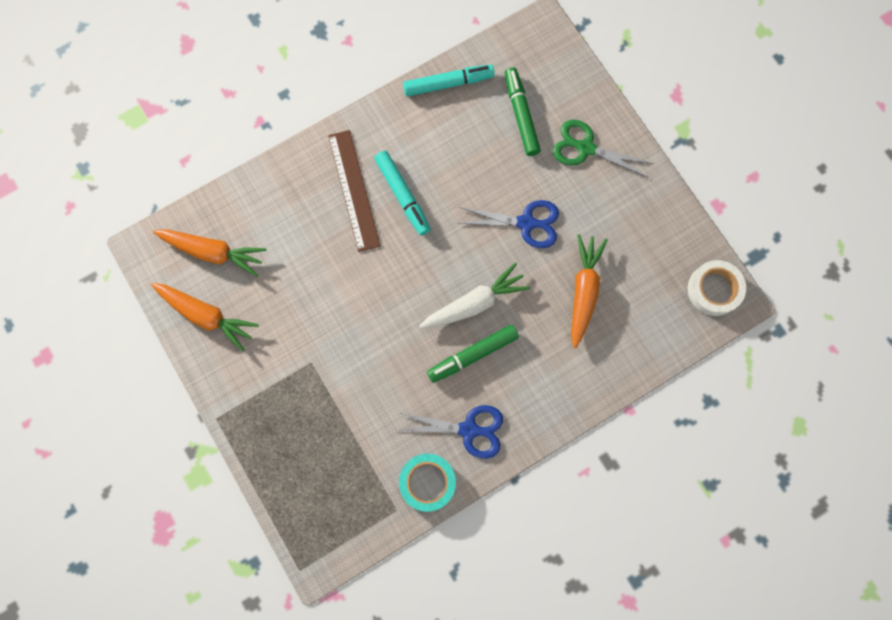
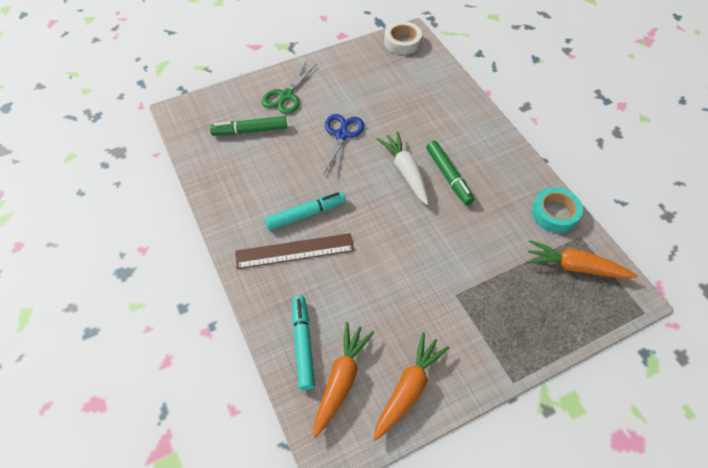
camera: 85 degrees left, 20 degrees down
(448, 84) = (209, 175): turquoise marker -> turquoise marker (303, 344)
(469, 430) = (509, 183): blue scissors -> none
(584, 290) = (399, 107): orange carrot -> orange carrot (574, 267)

